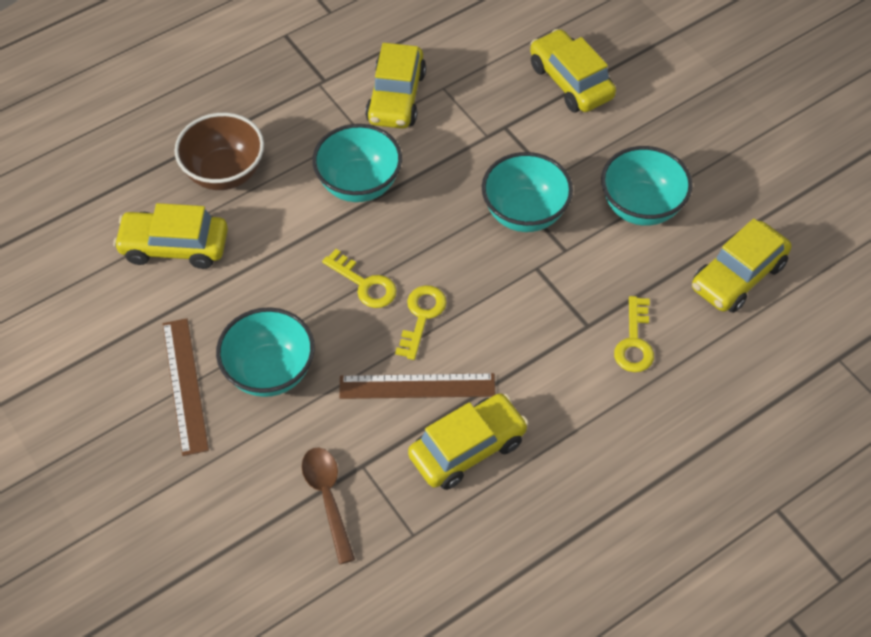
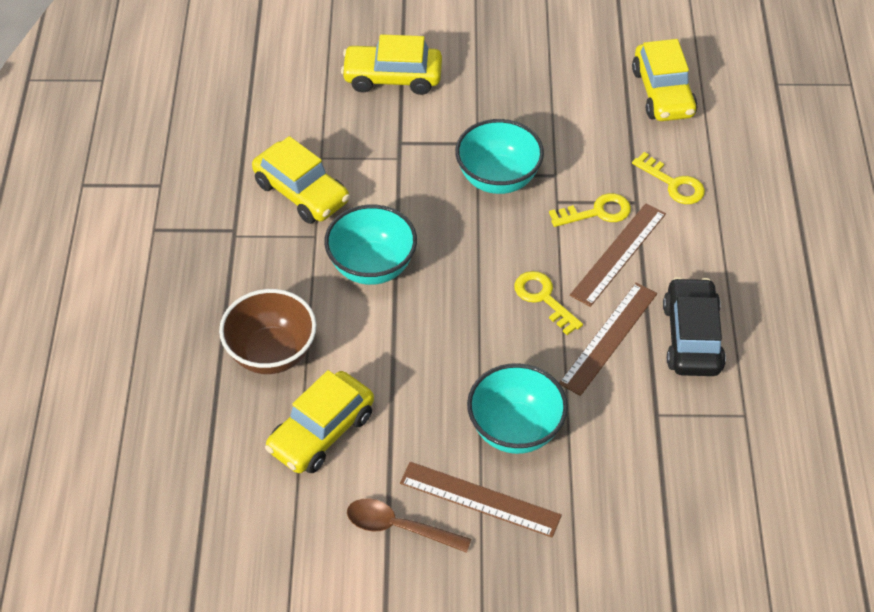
camera: 55 degrees left, 5 degrees down
(328, 498) = (671, 454): brown spoon -> brown spoon (399, 527)
(364, 284) = (479, 318): yellow key -> yellow key (597, 212)
(467, 448) = (692, 337): yellow car -> black car
(516, 344) = (618, 254): none -> brown ruler
(641, 207) = (553, 108): turquoise bowl -> none

